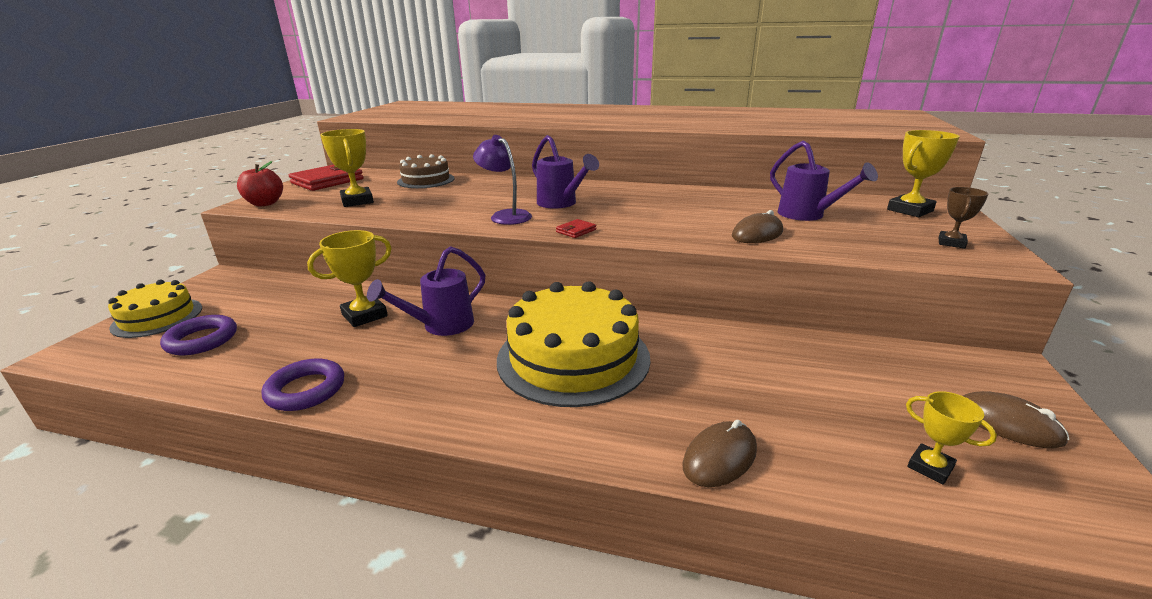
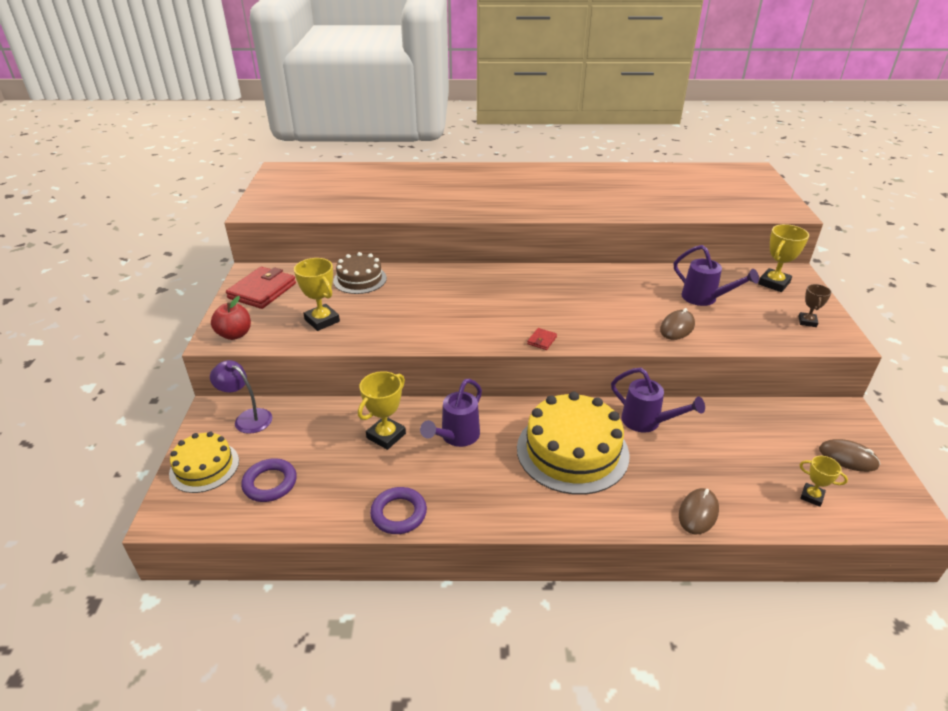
camera: 15 degrees left, 10 degrees up
(505, 216) = (472, 327): purple lamp -> purple lamp (247, 418)
(561, 204) = (508, 304): purple watering can -> purple watering can (647, 422)

